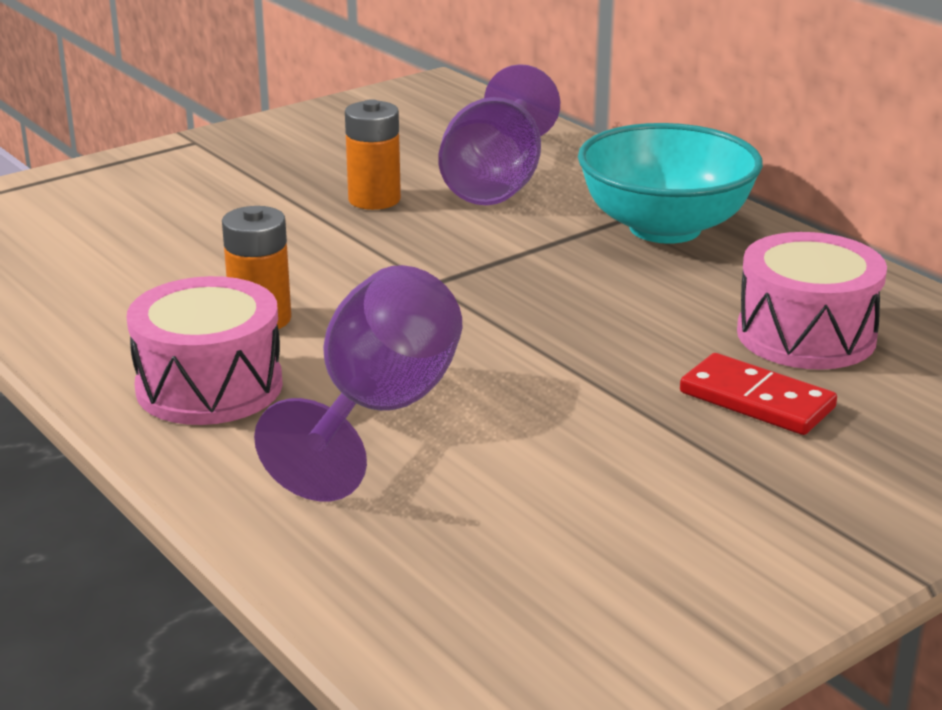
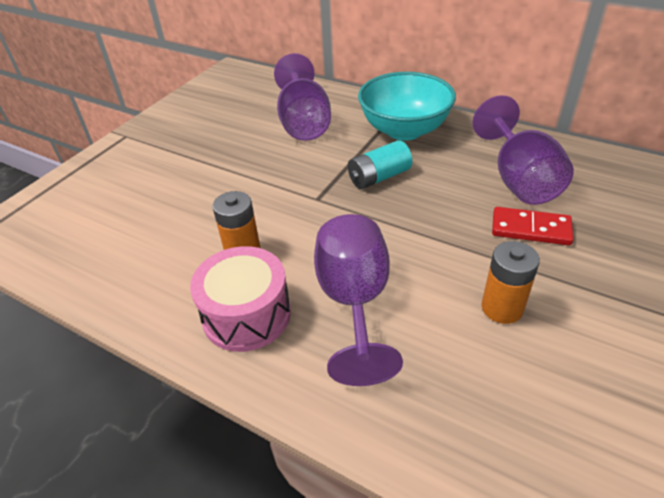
camera: 20 degrees left, 15 degrees up
(374, 199) = (249, 150): orange battery -> orange battery (502, 308)
(559, 279) = (379, 177): none -> turquoise battery
(806, 335) = (519, 179): pink drum -> purple goblet

